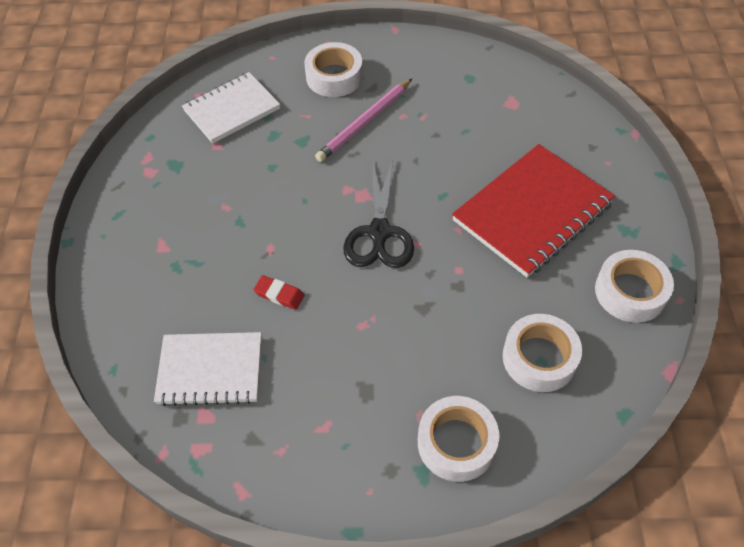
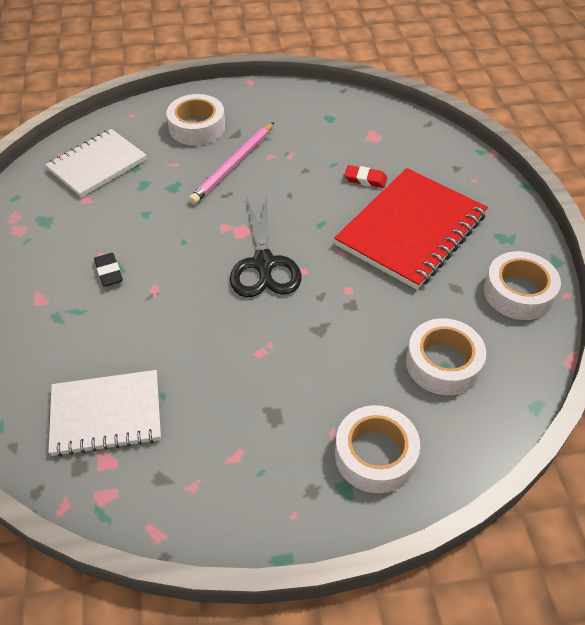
camera: 10 degrees left, 5 degrees down
(229, 225) = (109, 272): none -> black eraser
(279, 294) = (170, 332): red eraser -> red eraser (365, 179)

